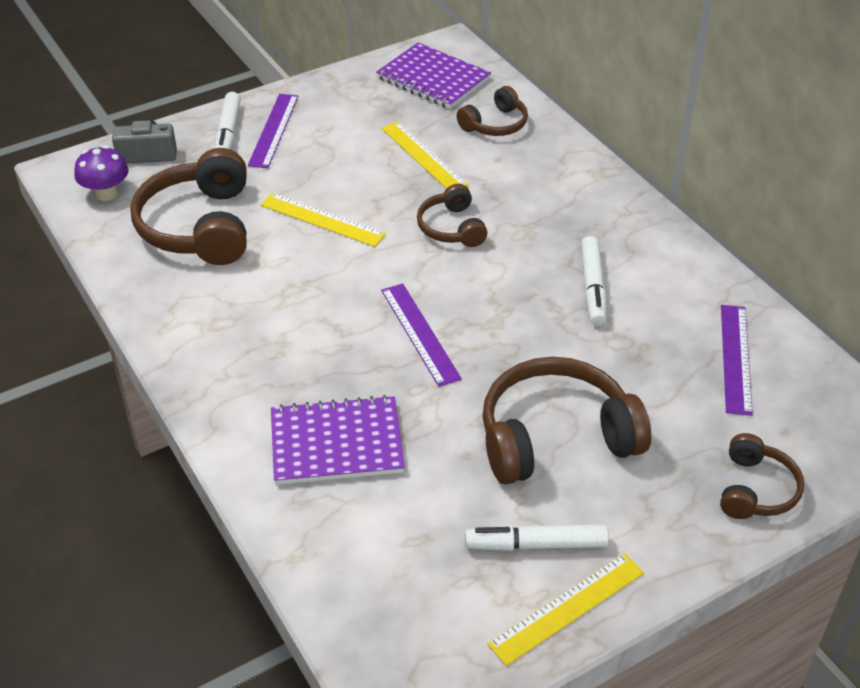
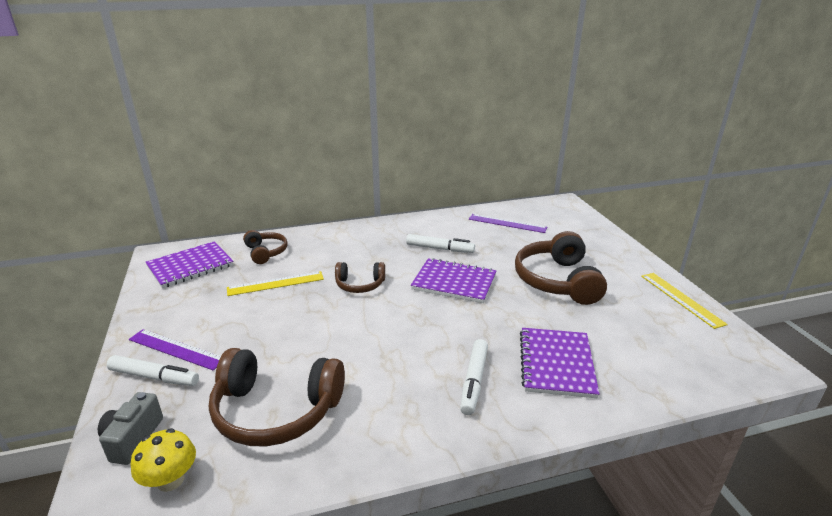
camera: 75 degrees left, 15 degrees down
(106, 193) = (170, 480): purple mushroom -> yellow mushroom
(322, 219) = (314, 338): yellow ruler -> none
(419, 333) = (458, 313): purple ruler -> none
(498, 318) = (454, 282): none -> purple notebook
(536, 544) = (638, 301): white marker -> white marker (474, 381)
(756, 489) = (595, 236): brown headphones -> none

